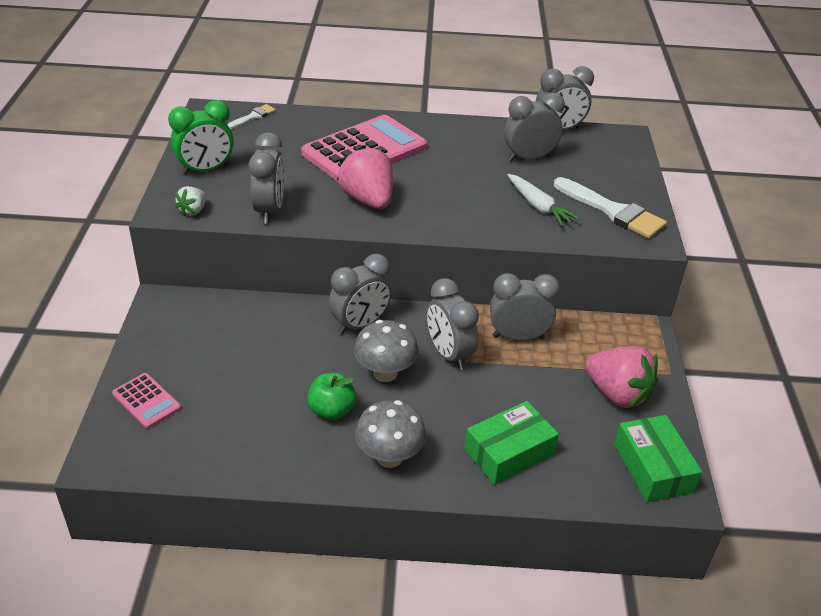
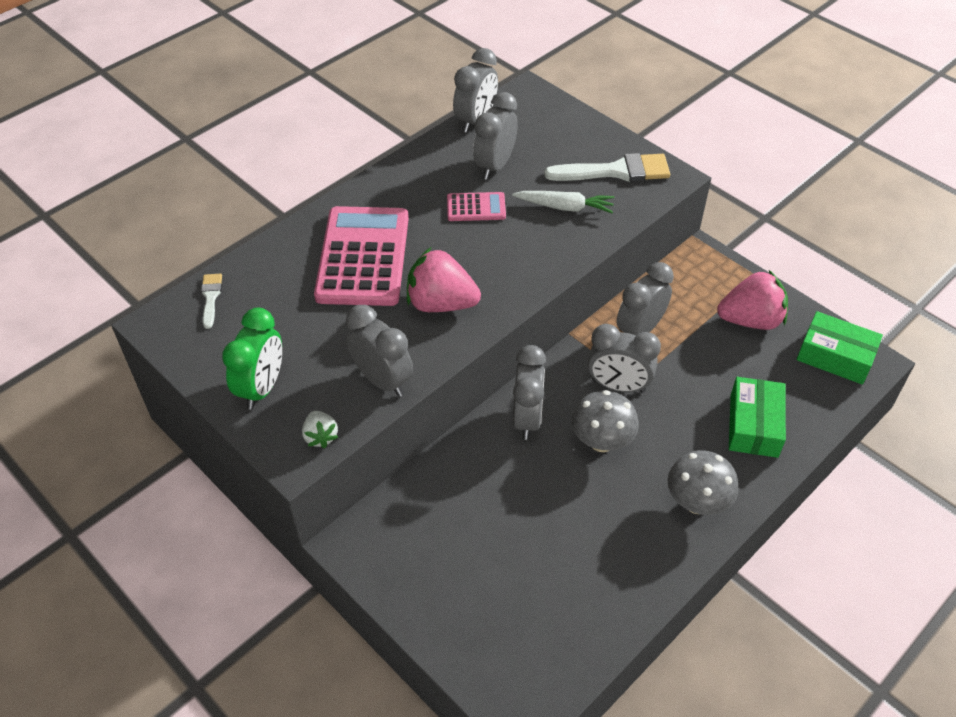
camera: 45 degrees left, 10 degrees up
(146, 401) = (478, 635): pink calculator -> pink calculator (476, 207)
(332, 410) = (612, 506): green apple -> none

